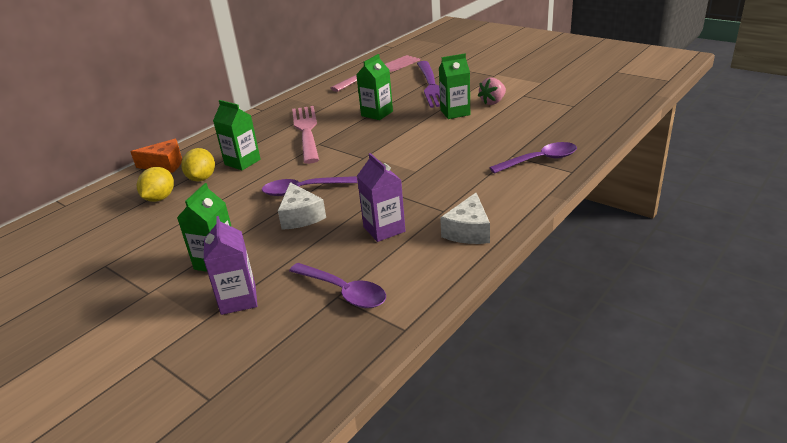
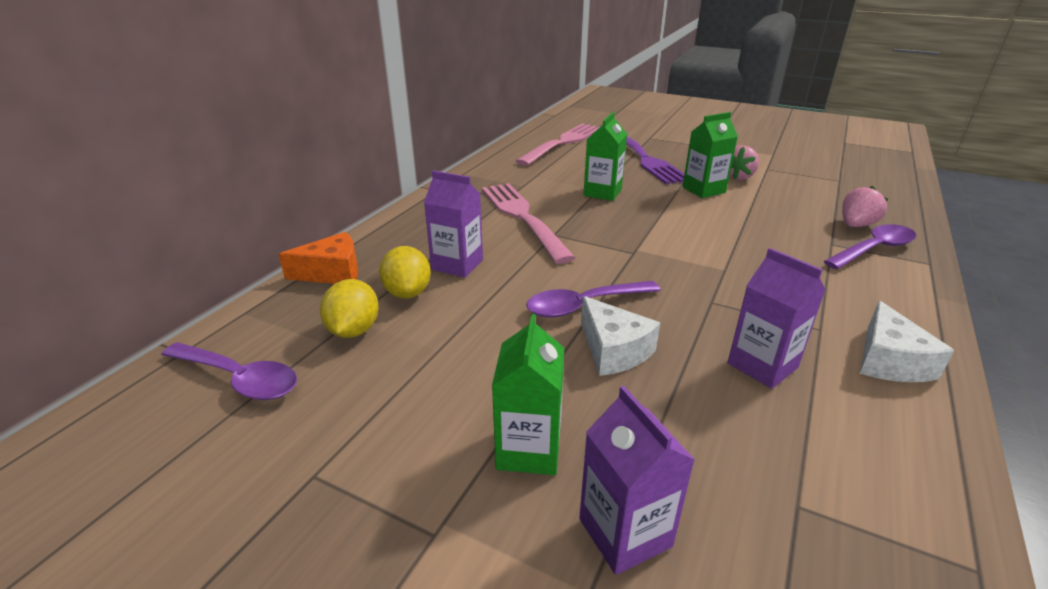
camera: 15 degrees left, 0 degrees up
(242, 162) = (457, 264): green carton -> purple carton
(343, 292) = (801, 495): purple spoon -> purple spoon (239, 379)
(546, 142) = (856, 225): none -> pink strawberry

